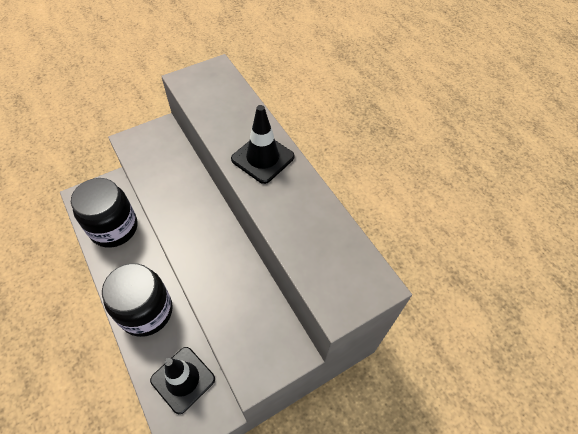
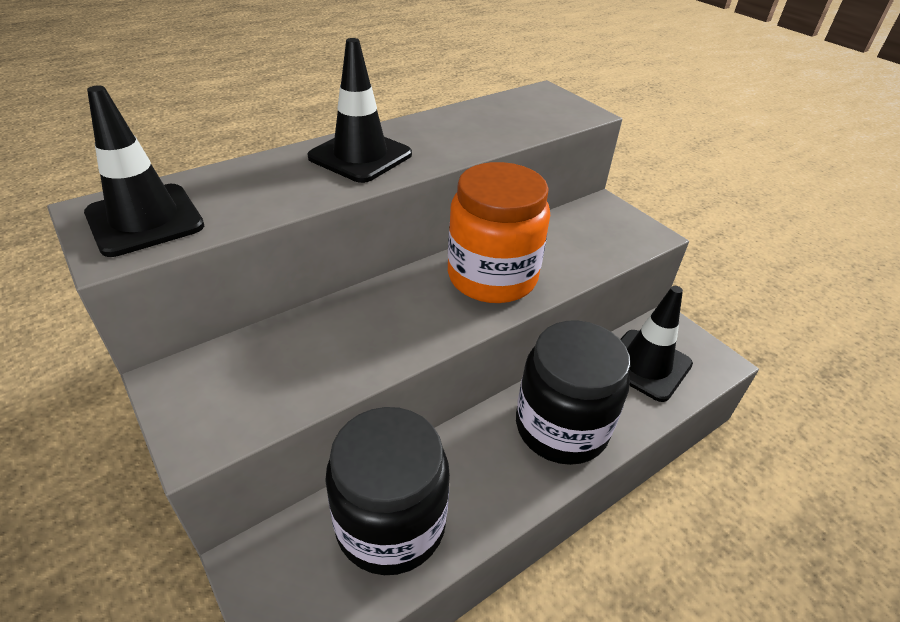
camera: 95 degrees left, 15 degrees down
(205, 84) = (145, 220): none -> black traffic cone
(213, 256) = (492, 277): none -> orange jar

